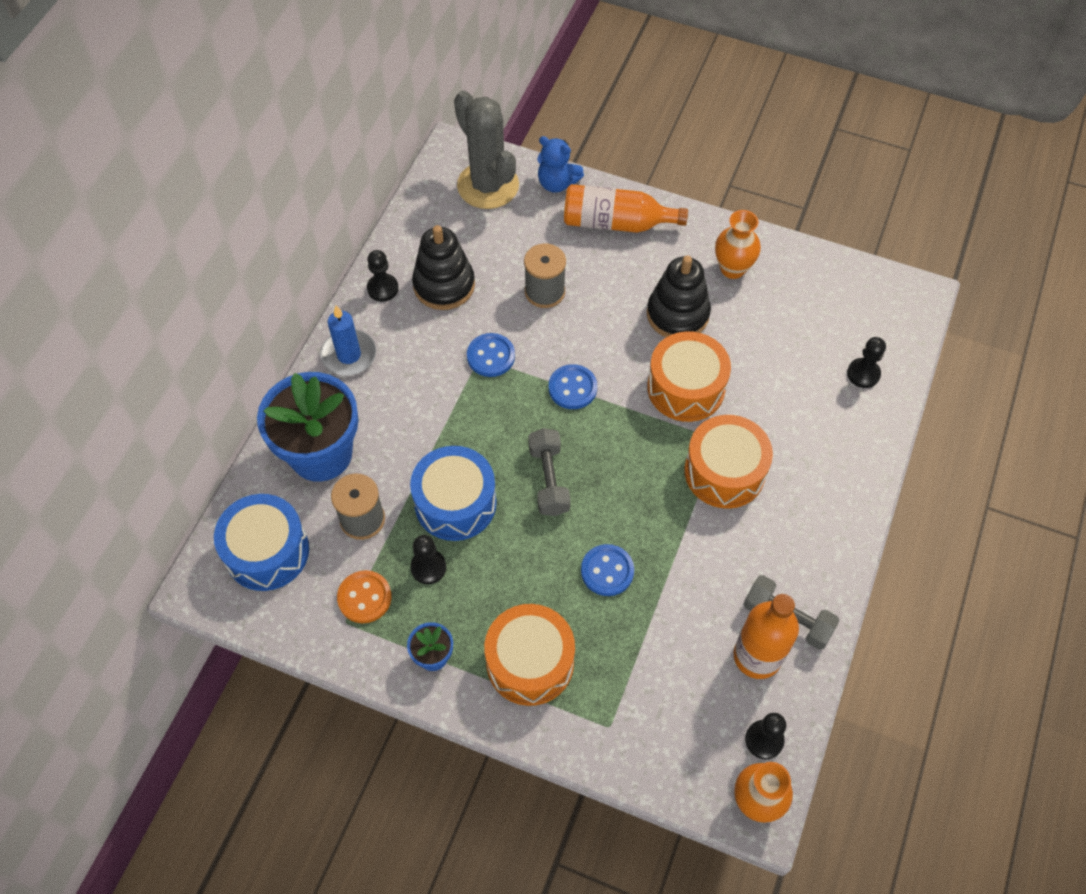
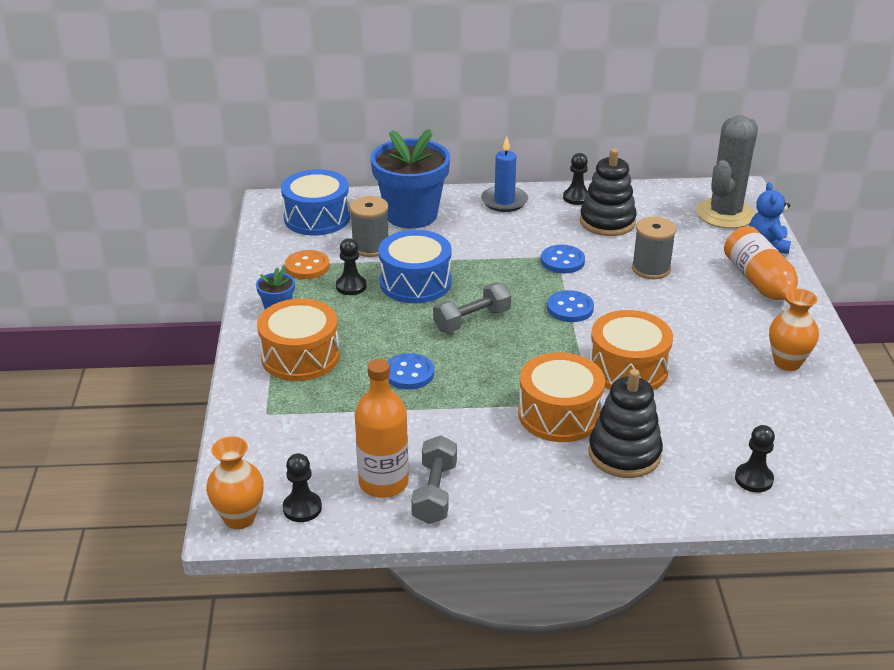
camera: 65 degrees right, 25 degrees down
(677, 314) = (701, 344): black stacking toy -> black stacking toy (624, 454)

